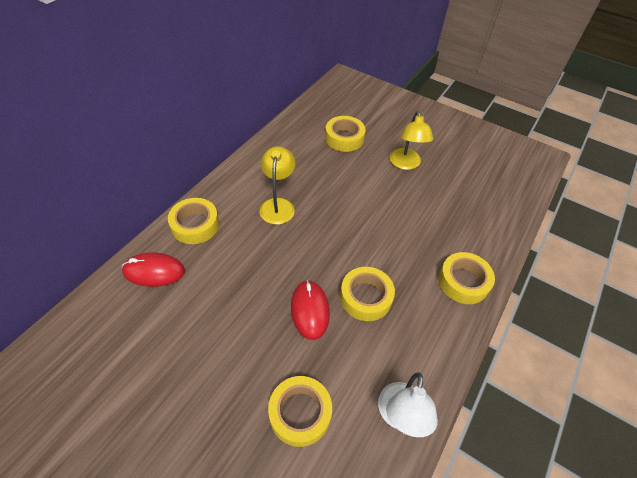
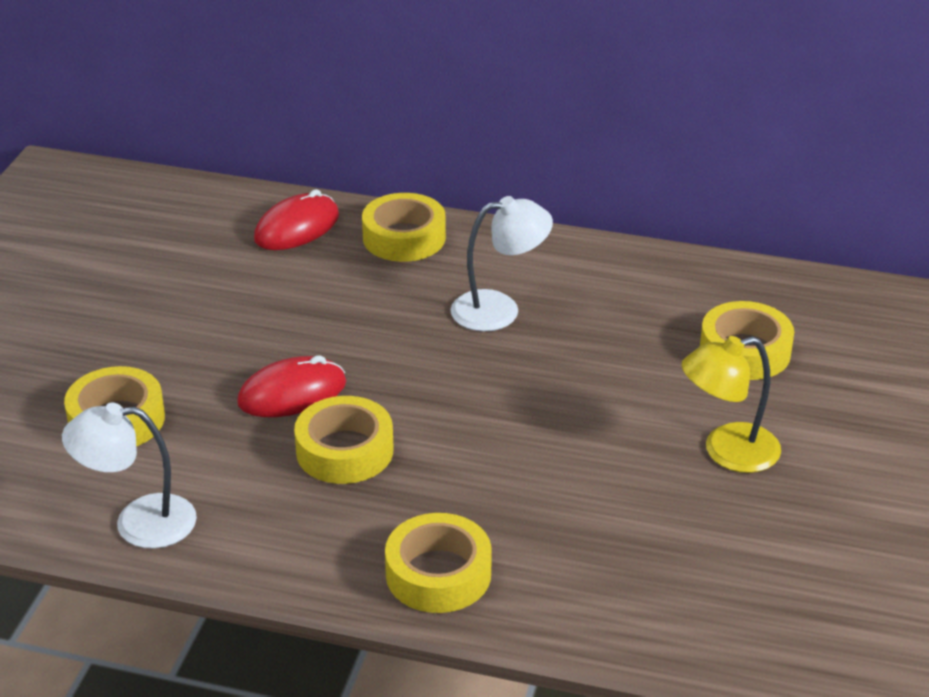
camera: 75 degrees right, 15 degrees down
(154, 271) = (297, 227): red mouse -> red mouse turned 60 degrees clockwise
(278, 205) = (499, 309): yellow lamp -> white lamp

